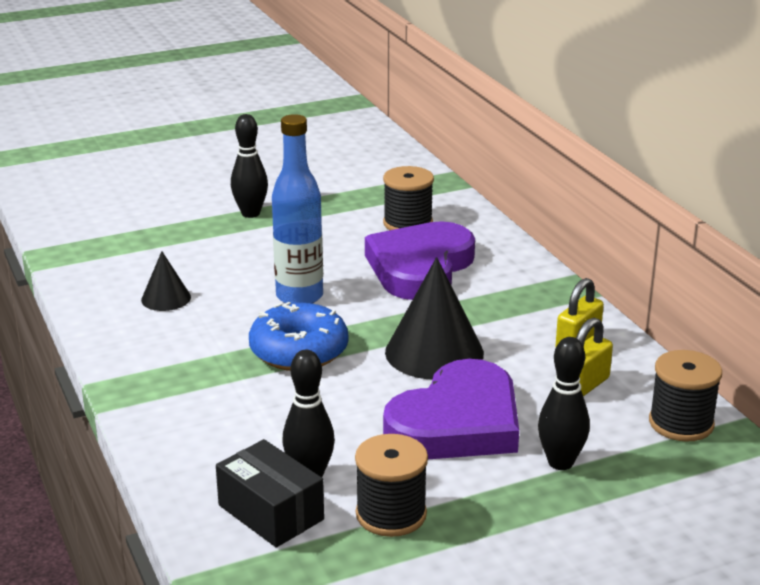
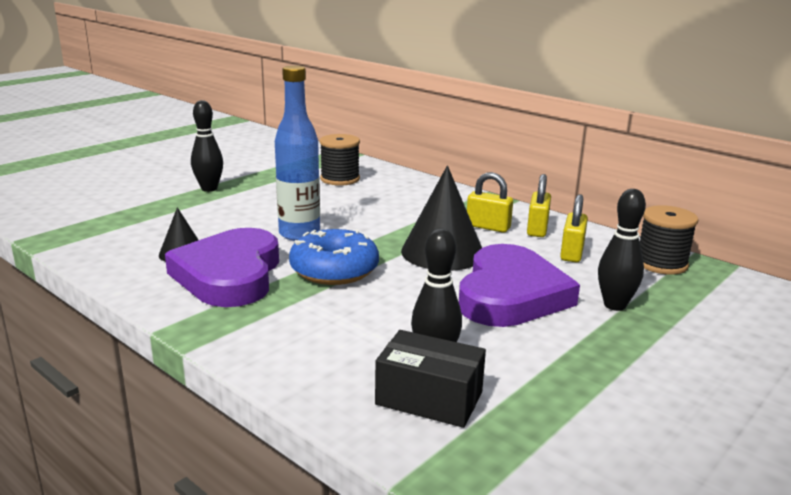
camera: 25 degrees left, 5 degrees down
(391, 514) = (532, 373): black spool -> none
(420, 267) = (376, 203): purple heart -> purple heart (229, 275)
(520, 328) = (488, 227): none -> yellow padlock

